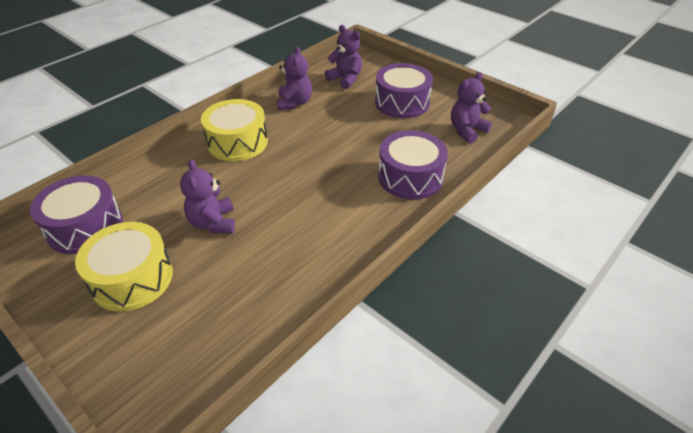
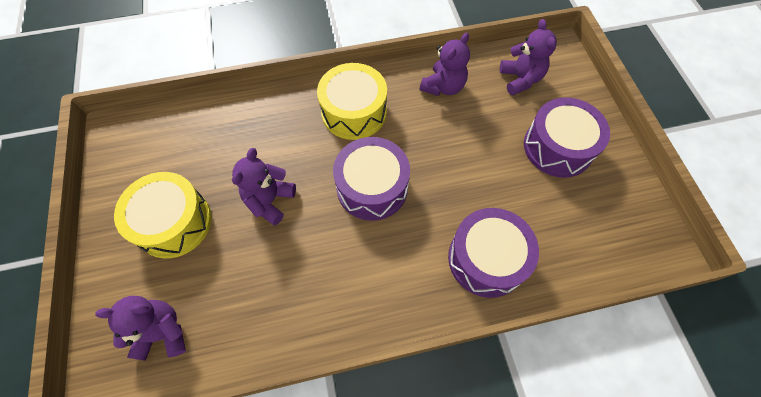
camera: 35 degrees right, 20 degrees up
(85, 227) = (175, 142): purple drum -> purple drum (372, 187)
(467, 131) = (601, 231): purple teddy bear -> purple teddy bear (163, 333)

